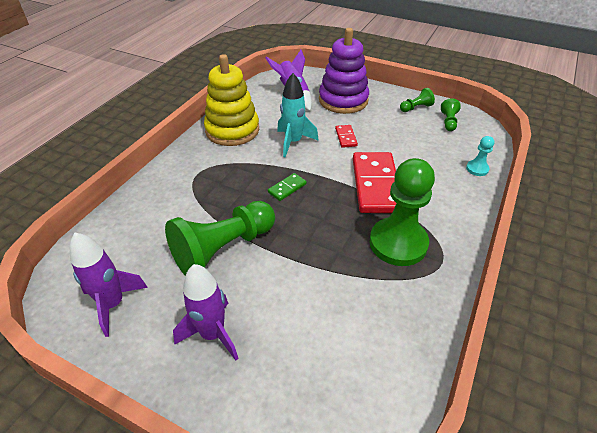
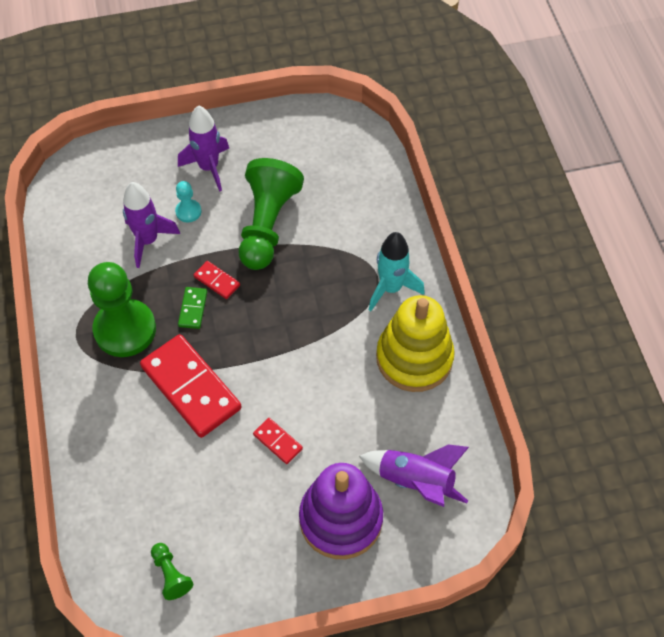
camera: 140 degrees right, 15 degrees up
(113, 304) = (297, 139): purple rocket -> purple rocket (148, 240)
(287, 188) = (274, 320): green domino -> green domino (193, 309)
(293, 142) = (329, 389): turquoise rocket -> turquoise rocket (391, 288)
(301, 234) = (217, 281): none -> red domino
(416, 108) = (232, 577): green pawn -> none
(477, 169) = (93, 495): turquoise pawn -> turquoise pawn (188, 211)

